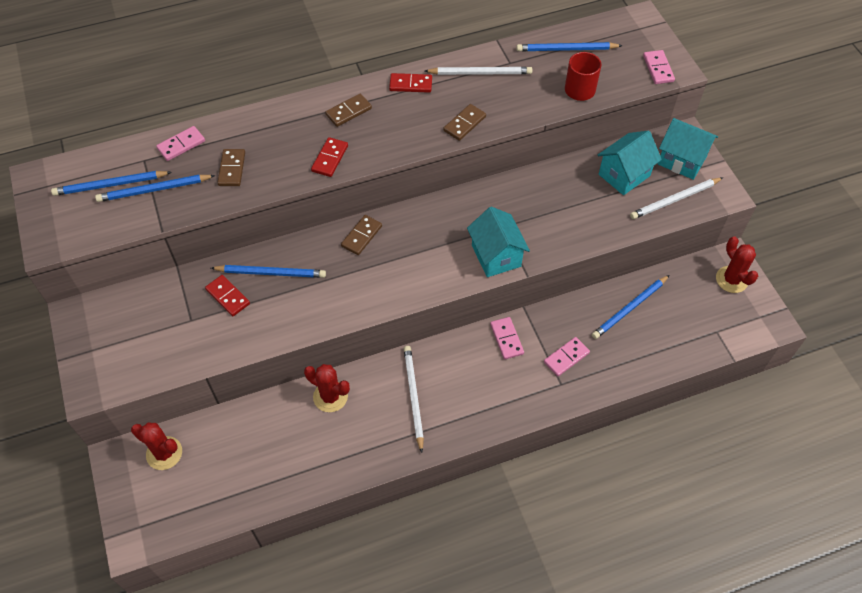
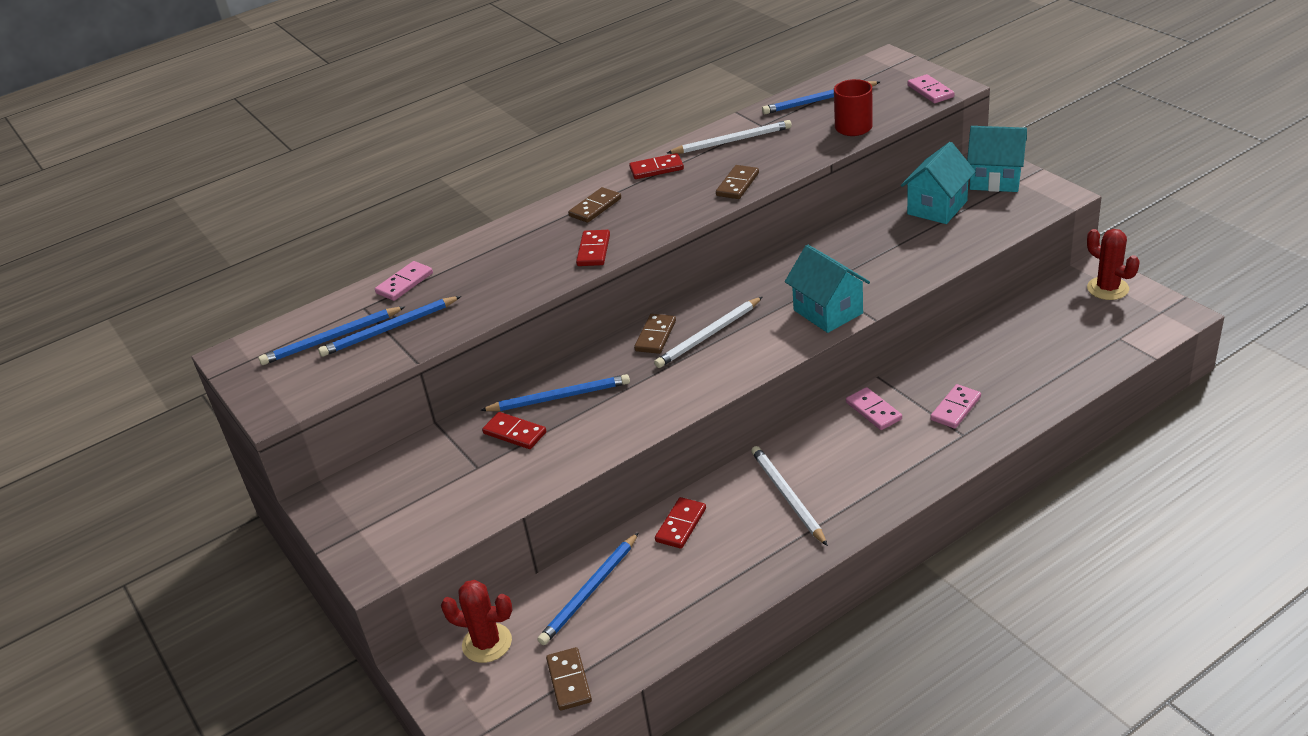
camera: 10 degrees left, 20 degrees down
(232, 169) = (478, 288): brown domino -> brown domino (569, 681)
(330, 396) = (681, 525): red cactus -> red domino
(629, 308) = (1005, 344): blue pencil -> blue pencil (590, 591)
(675, 200) = (1007, 213): white pencil -> white pencil (708, 335)

